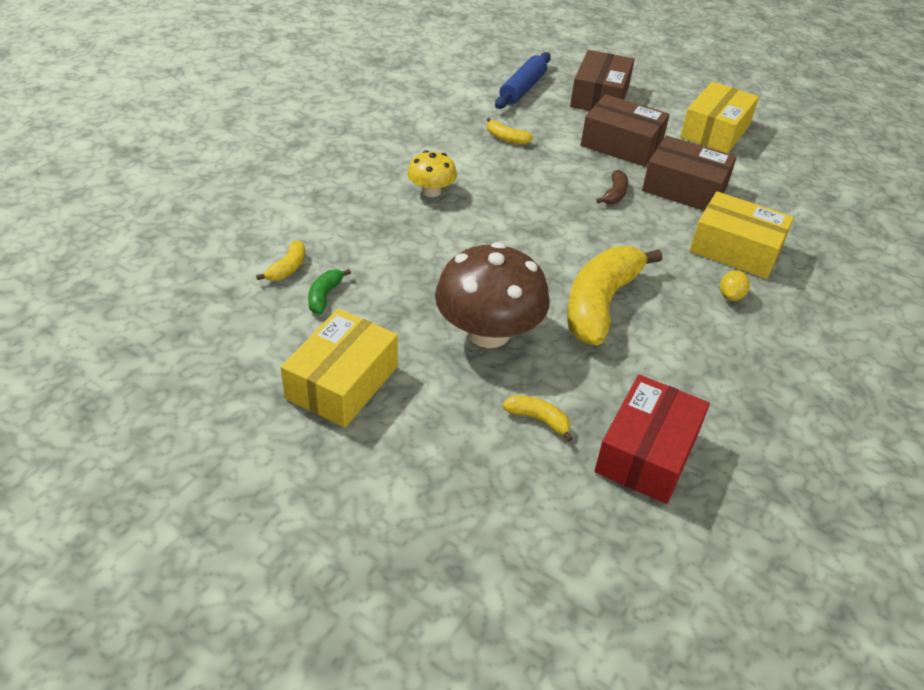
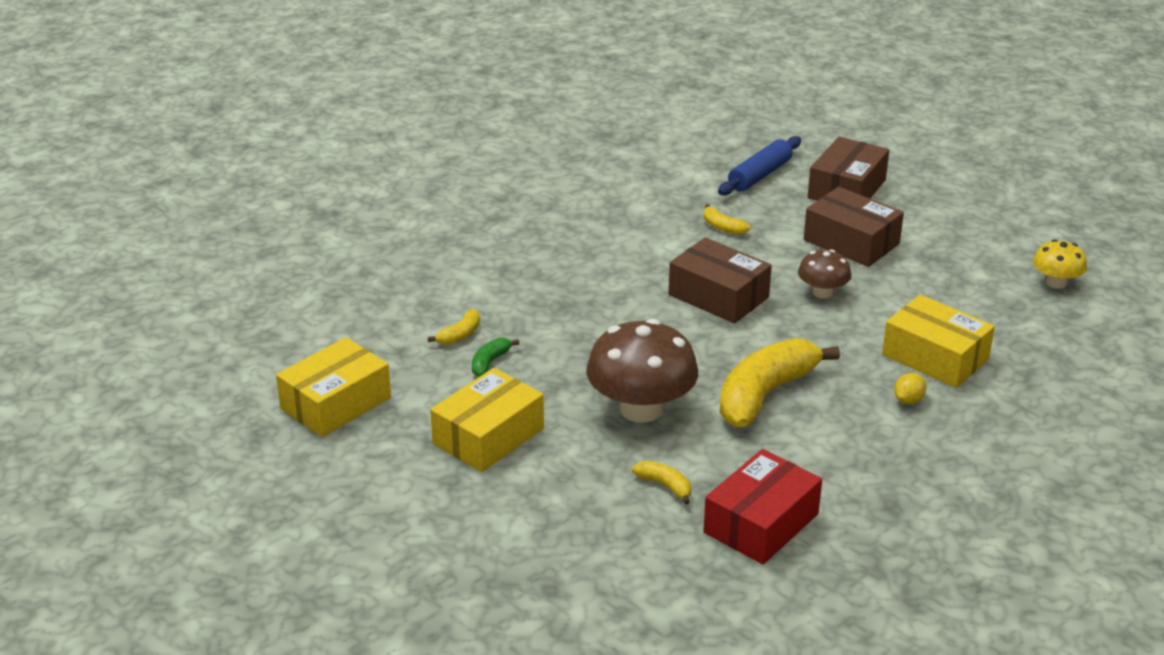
camera: 15 degrees right, 10 degrees down
(431, 191) = (624, 275): yellow mushroom -> yellow mushroom (1056, 282)
(614, 194) = (822, 292): brown banana -> brown mushroom
(684, 188) = (904, 293): brown box -> brown box (718, 296)
(715, 131) = (968, 235): yellow box -> yellow box (335, 403)

